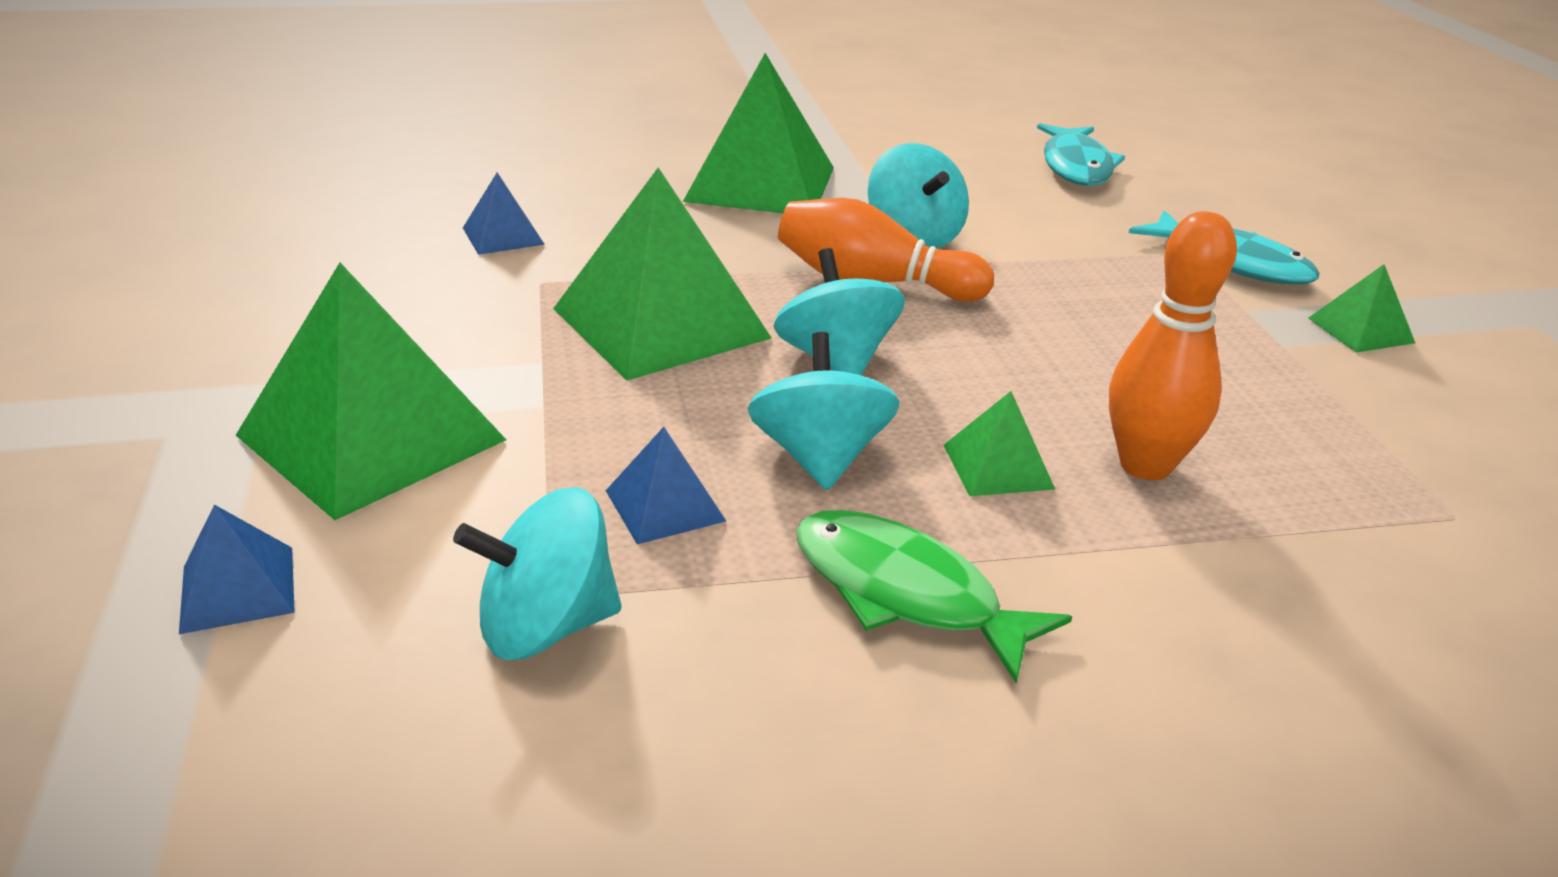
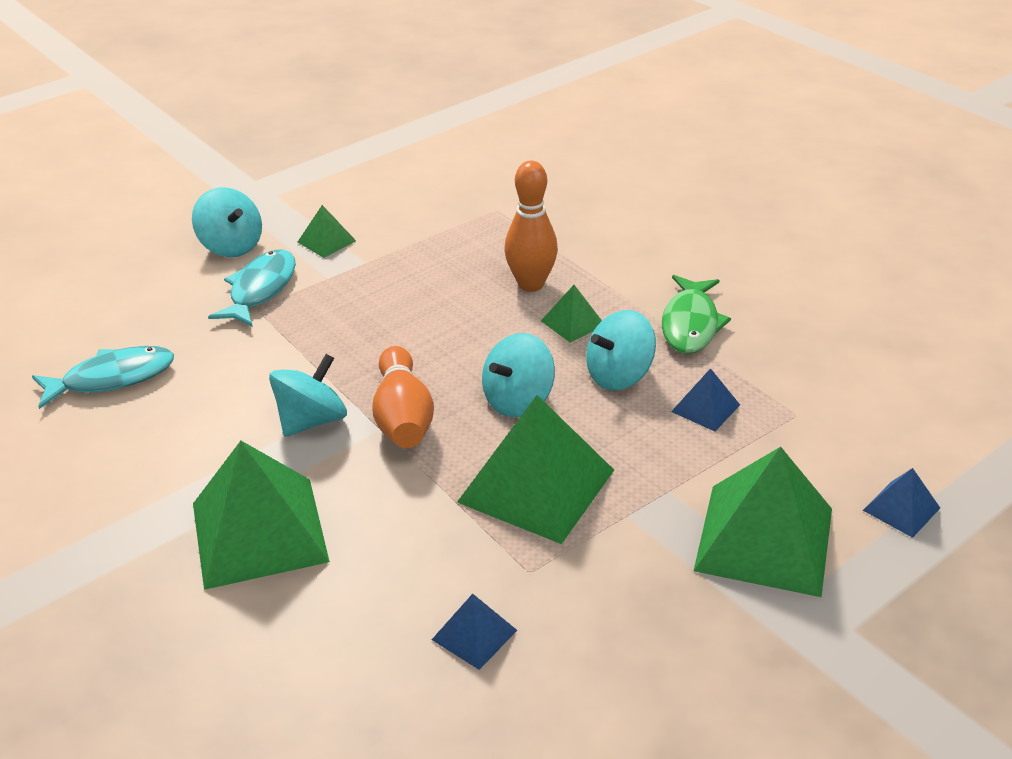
camera: 115 degrees left, 5 degrees up
(546, 626) = (813, 406): turquoise spinning top -> turquoise spinning top (231, 246)

